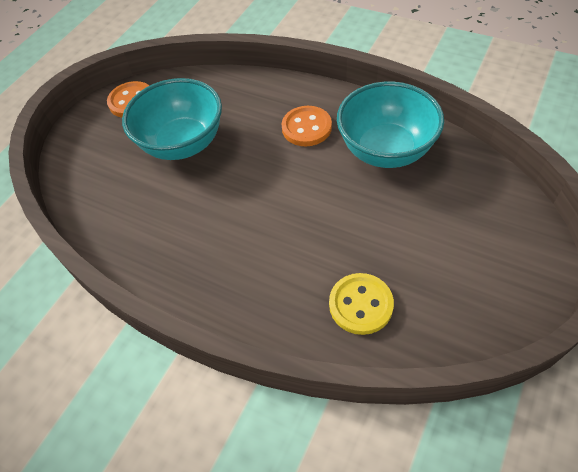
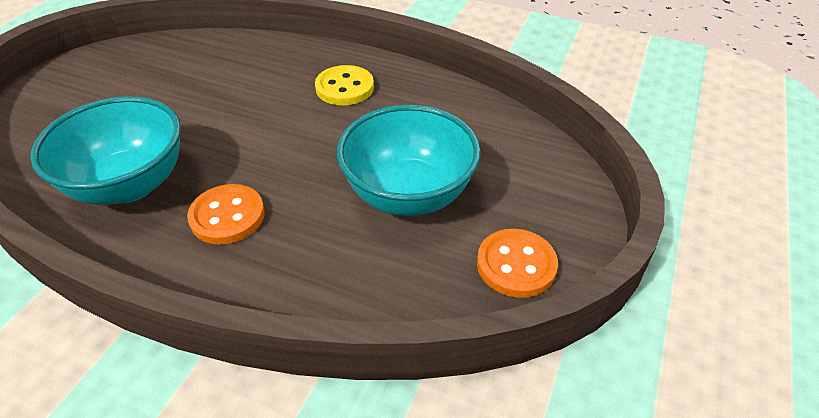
camera: 170 degrees right, 10 degrees down
(360, 305) = (216, 60): yellow button -> yellow button (344, 88)

